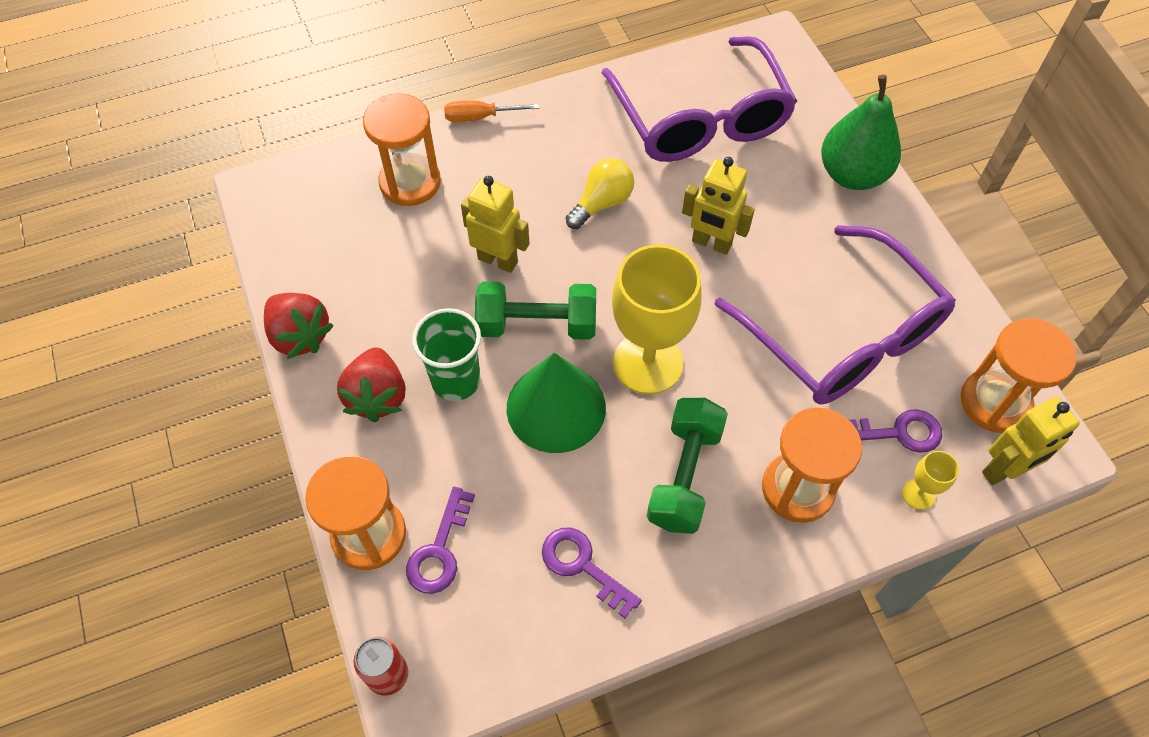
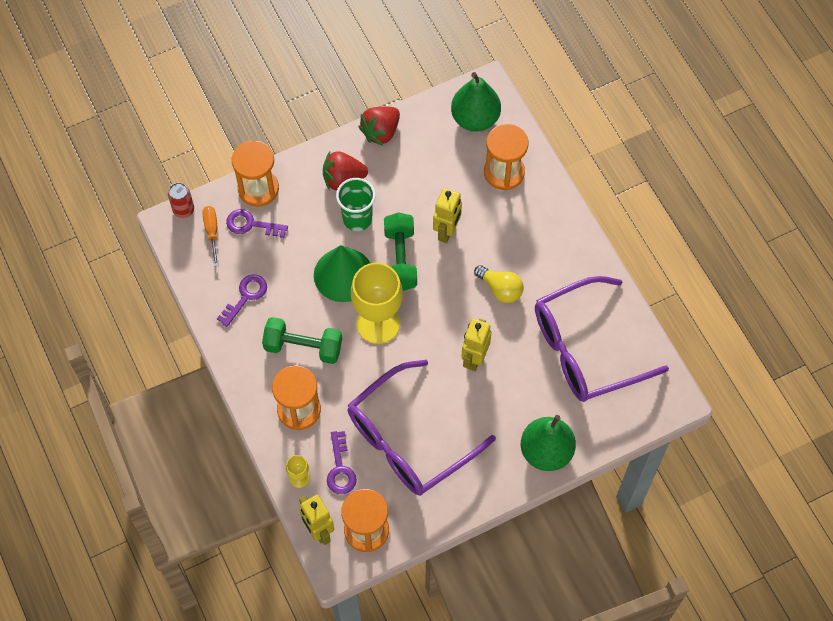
camera: 85 degrees right, 5 degrees up
(309, 209) = (475, 118): none -> green pear
(479, 117) = (566, 206): orange screwdriver -> orange screwdriver (212, 232)

